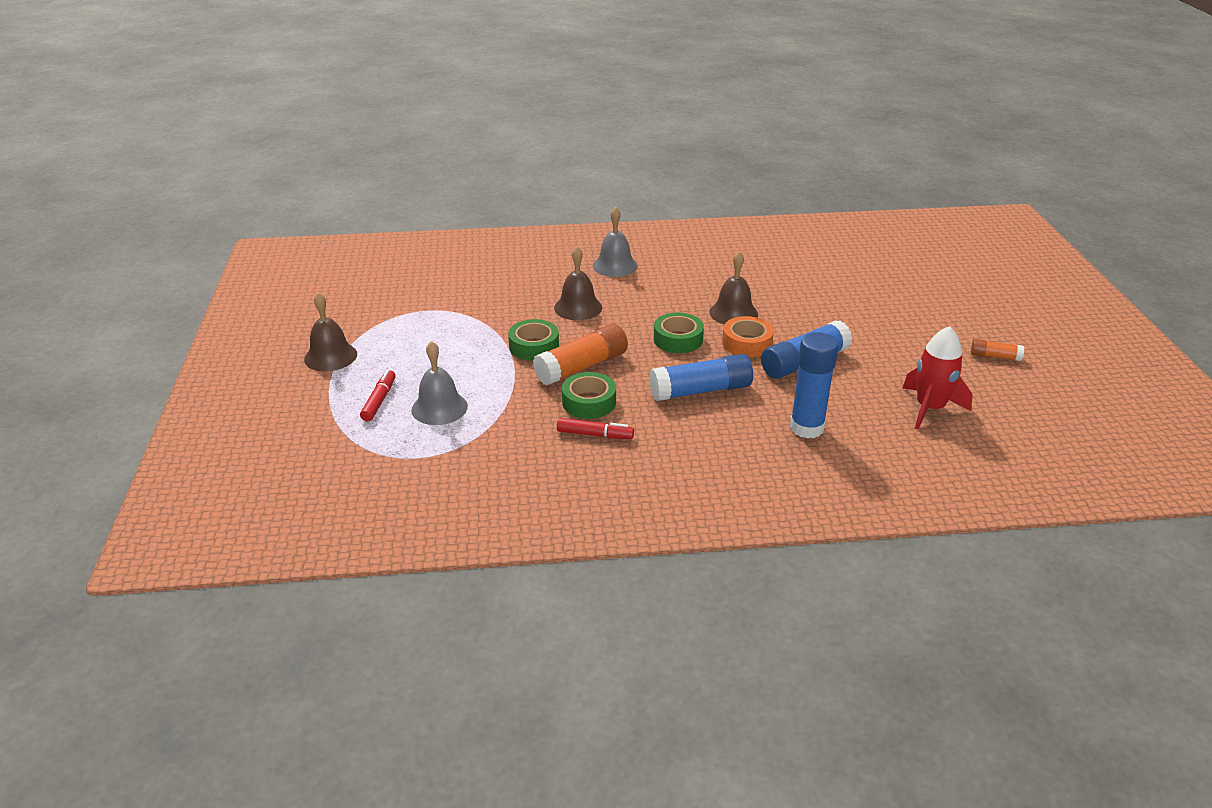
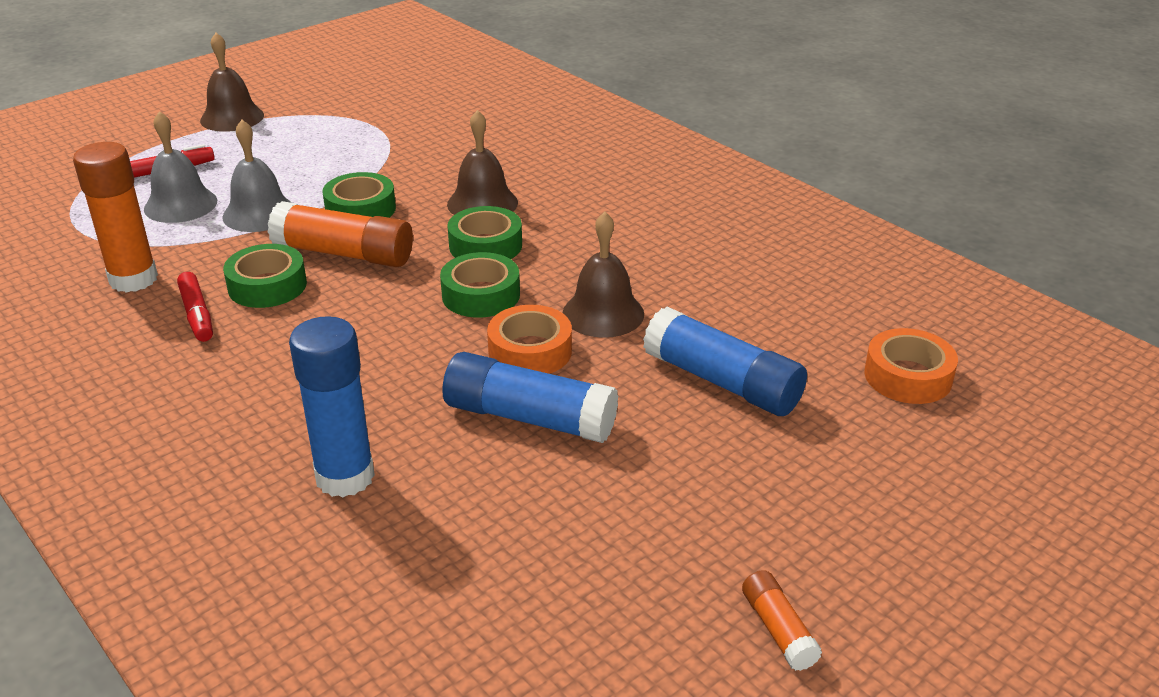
camera: 55 degrees right, 0 degrees up
(522, 448) = (133, 279): none -> orange glue stick
(615, 266) = (618, 189): grey bell -> grey bell (259, 213)
(627, 322) = (485, 245): none -> green tape
(700, 390) = (366, 355): blue glue stick -> blue glue stick (722, 382)
(859, 264) = (908, 376): none -> orange tape
(930, 408) = (513, 593): red rocket -> none

